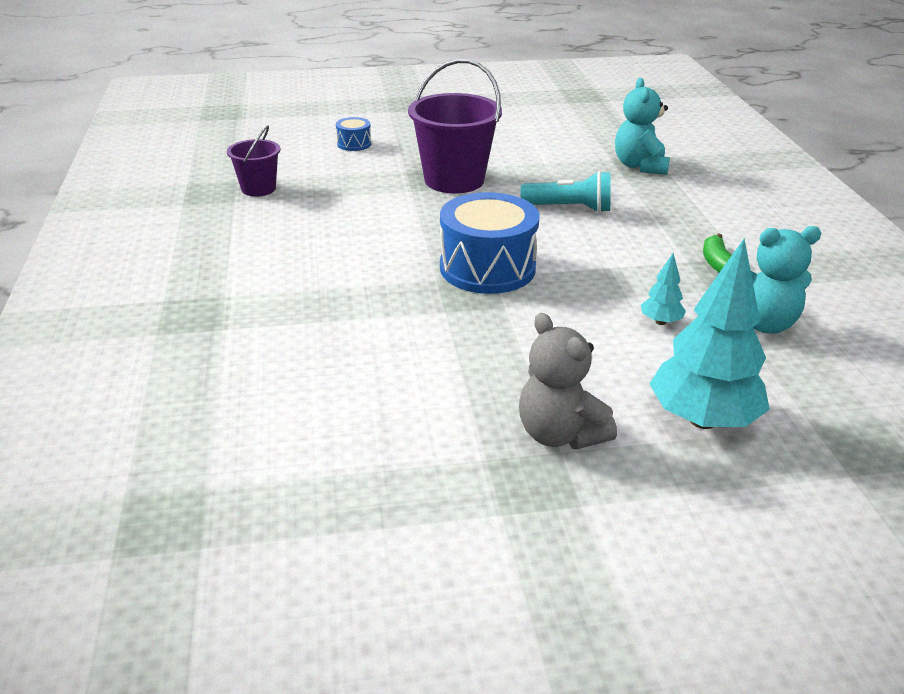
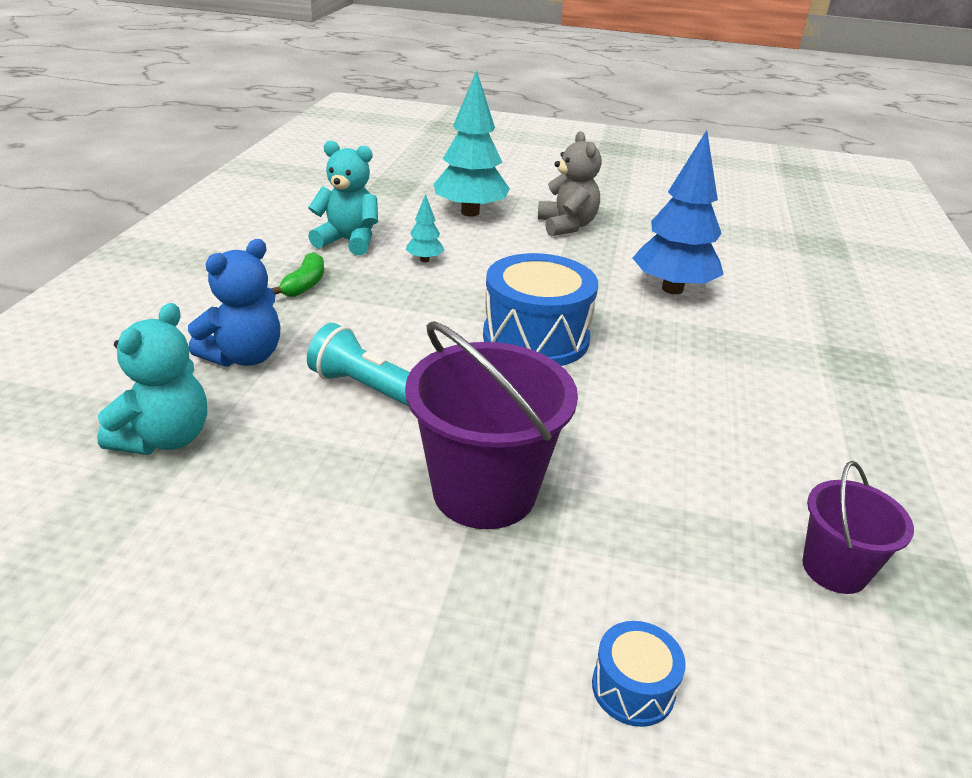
camera: 160 degrees left, 0 degrees up
(383, 357) = (672, 289): none -> blue tree
(669, 207) = (244, 357): none -> blue teddy bear

